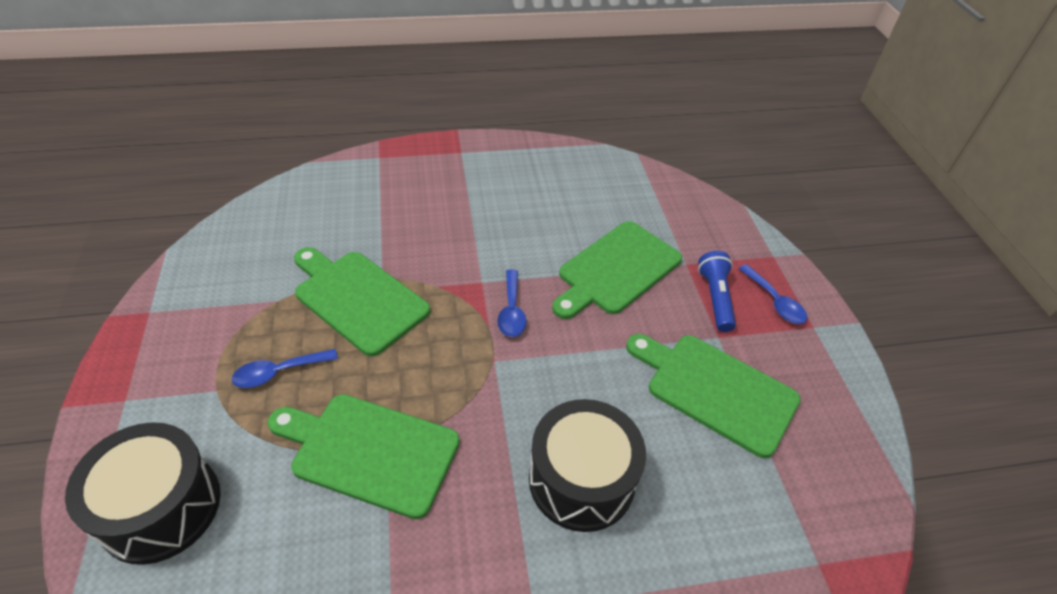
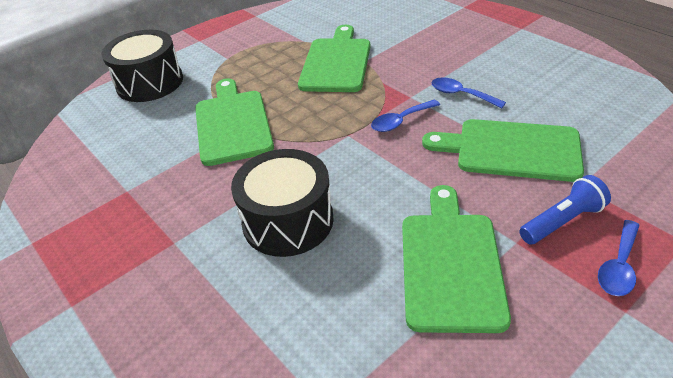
camera: 65 degrees right, 5 degrees down
(279, 372) = (256, 68): blue spoon -> blue spoon (461, 94)

